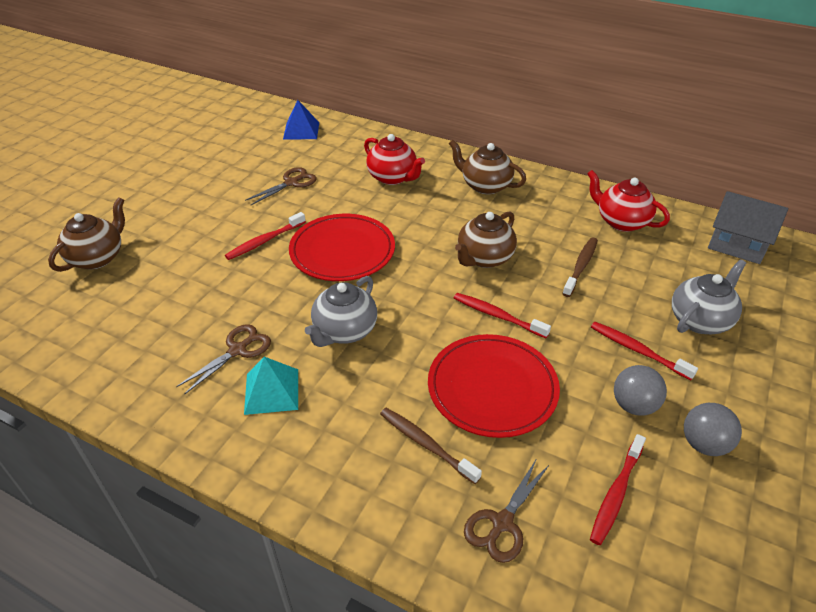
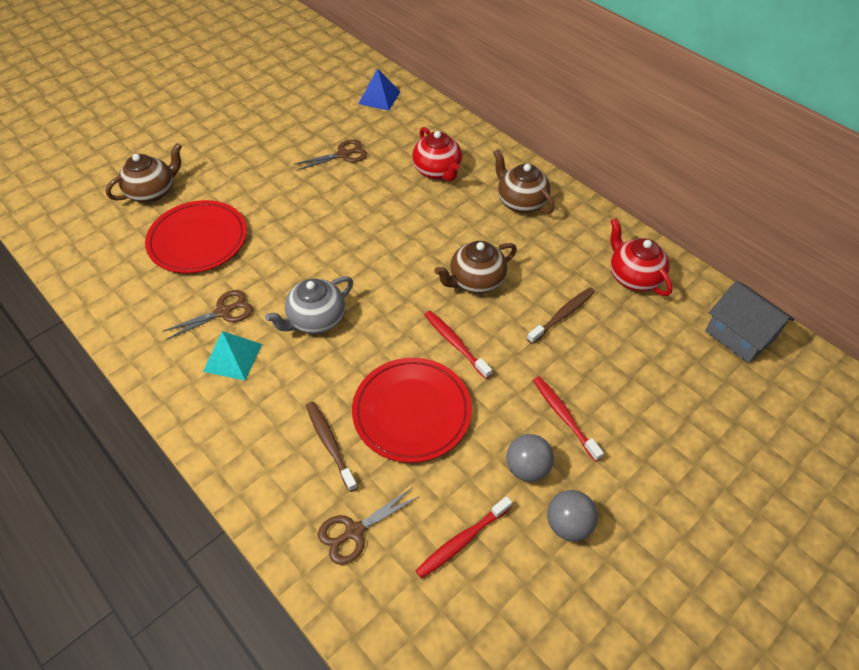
camera: 20 degrees right, 10 degrees up
(265, 241) = (292, 211): red toothbrush -> none
(342, 251) = (353, 239): red plate -> red plate (198, 240)
(700, 320) = (645, 405): grey teapot -> none

